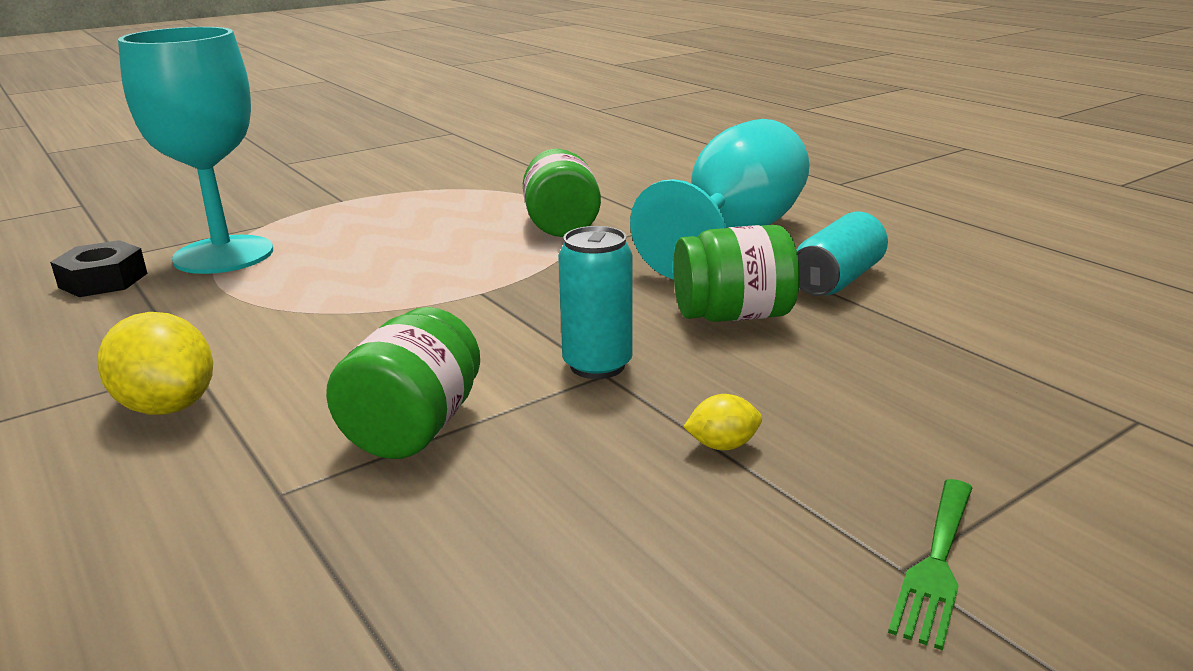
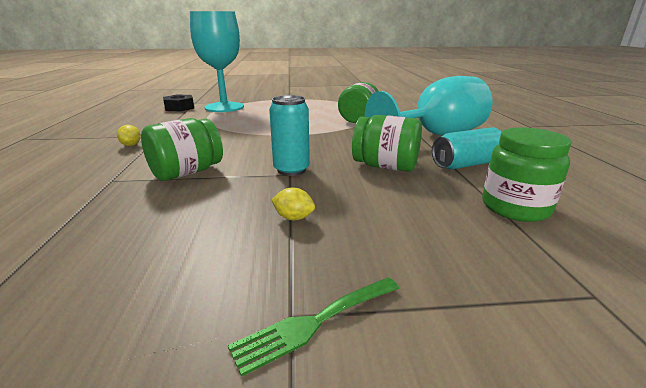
camera: 30 degrees right, 0 degrees up
(167, 406) = (131, 145): yellow lemon -> yellow lemon, size x0.51
(966, 335) = (515, 207): none -> green jar

